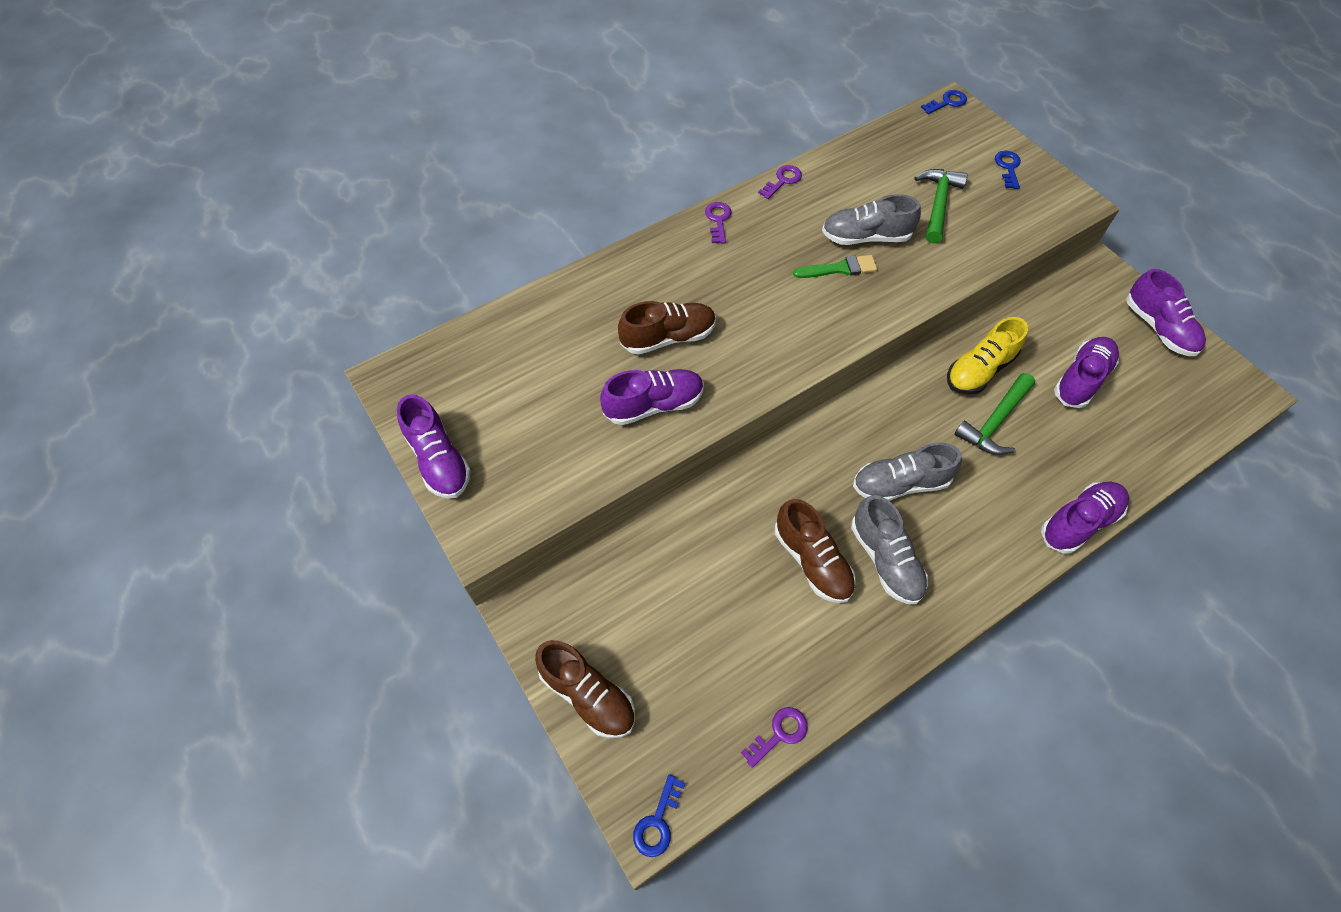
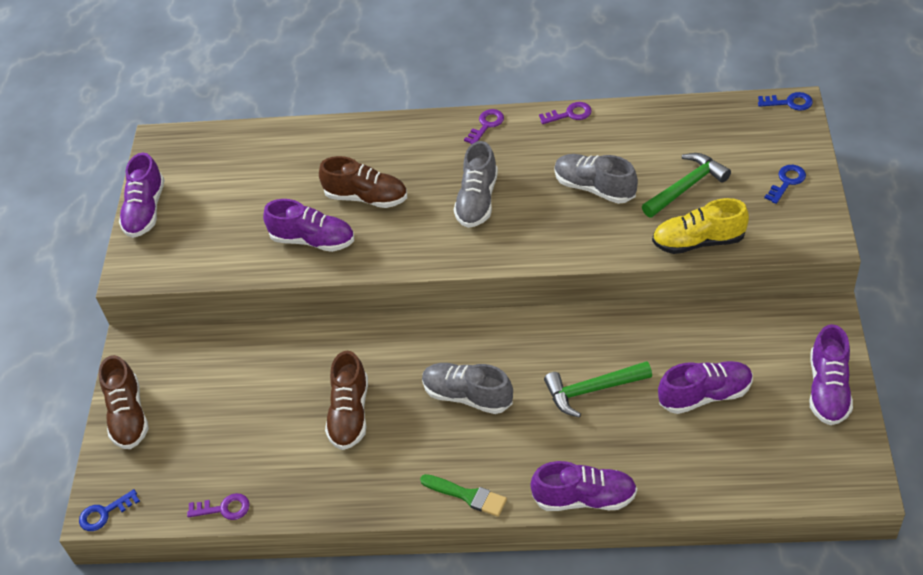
camera: 40 degrees right, 10 degrees down
(839, 268) = (547, 203): green brush -> green brush (467, 495)
(885, 559) = (404, 441): grey shoe -> grey shoe (477, 200)
(979, 370) = (620, 345): yellow shoe -> yellow shoe (698, 241)

